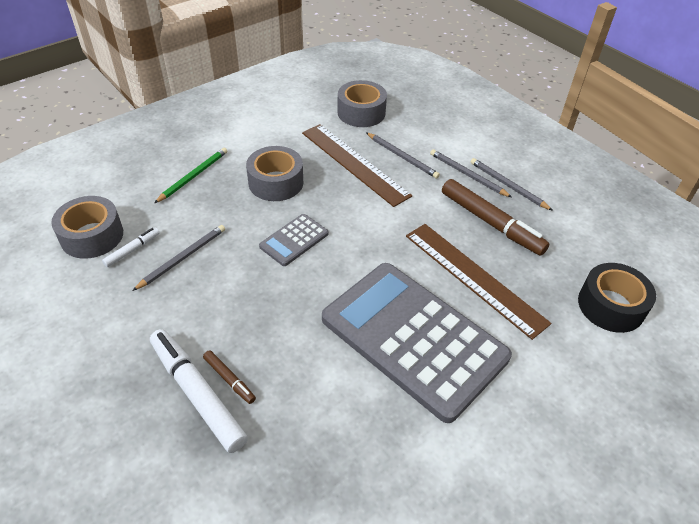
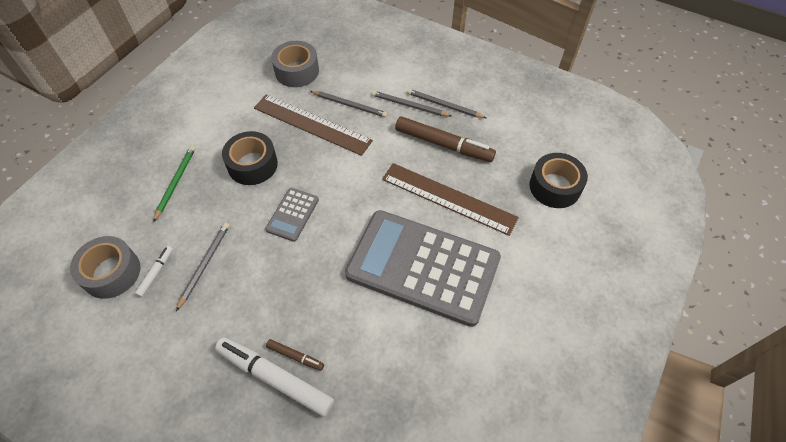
camera: 20 degrees left, 10 degrees up
(276, 182) = (252, 165): grey tape -> black tape

